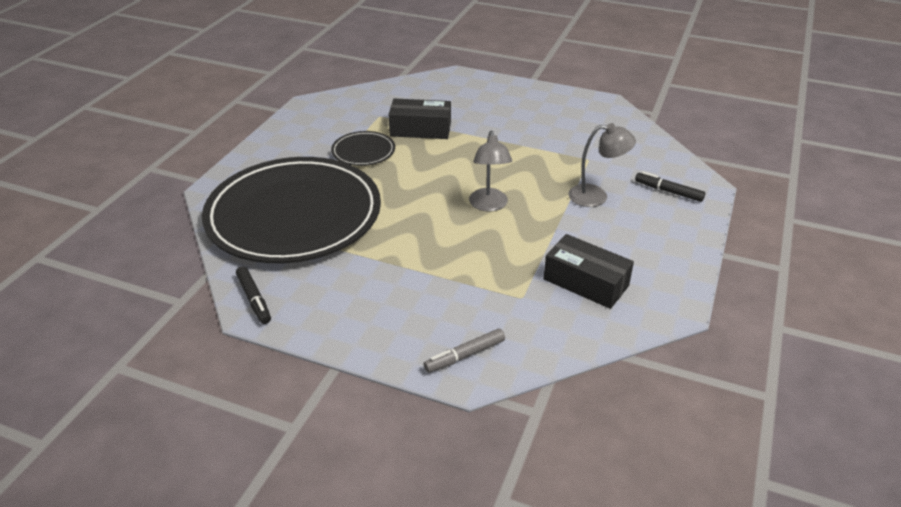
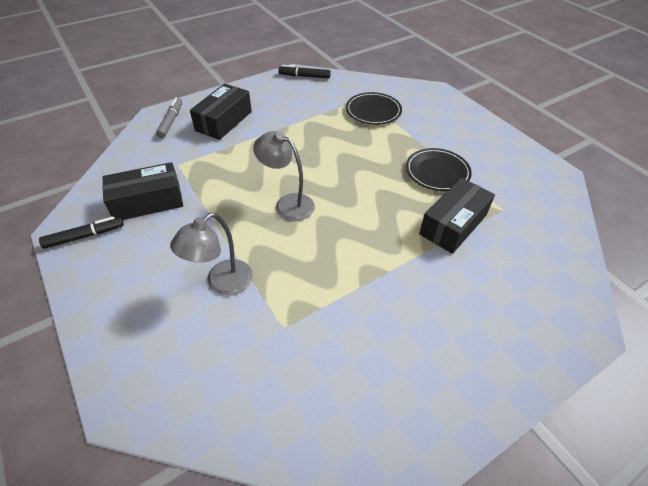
camera: 125 degrees right, 10 degrees up
(294, 215) = (373, 111): black plate -> black plate, size x0.41
(419, 311) = (224, 121): none -> black box
(668, 191) = (161, 354): black marker -> black marker (85, 236)

